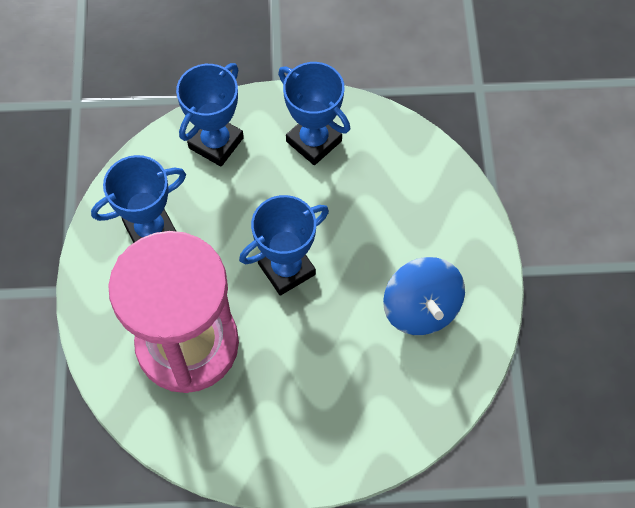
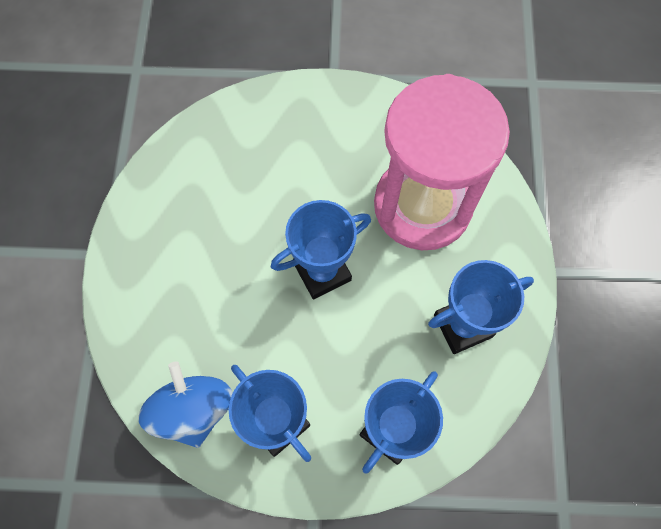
camera: 175 degrees left, 5 degrees up
(421, 308) = (195, 221): blue spinning top -> blue spinning top (193, 410)

